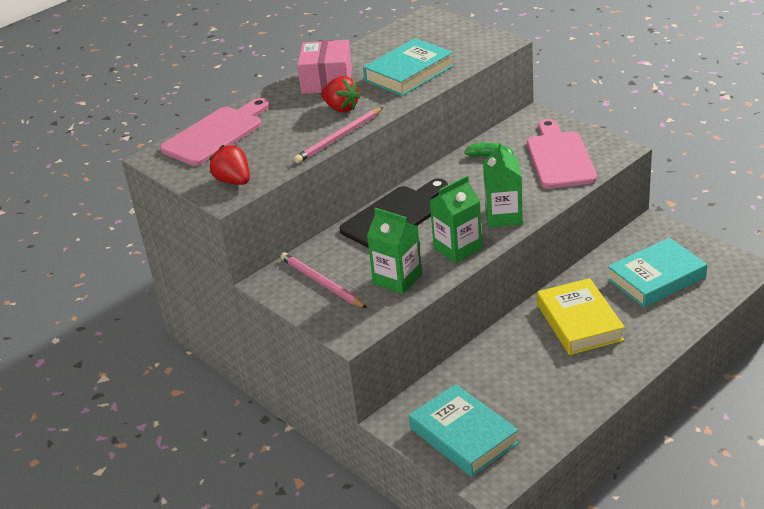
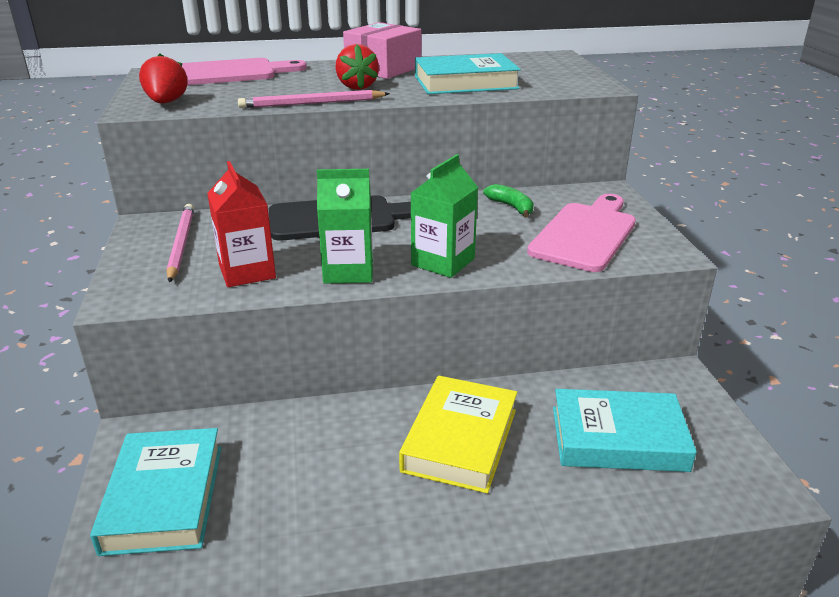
camera: 30 degrees right, 5 degrees down
(397, 279) = (247, 272): green carton -> red carton

